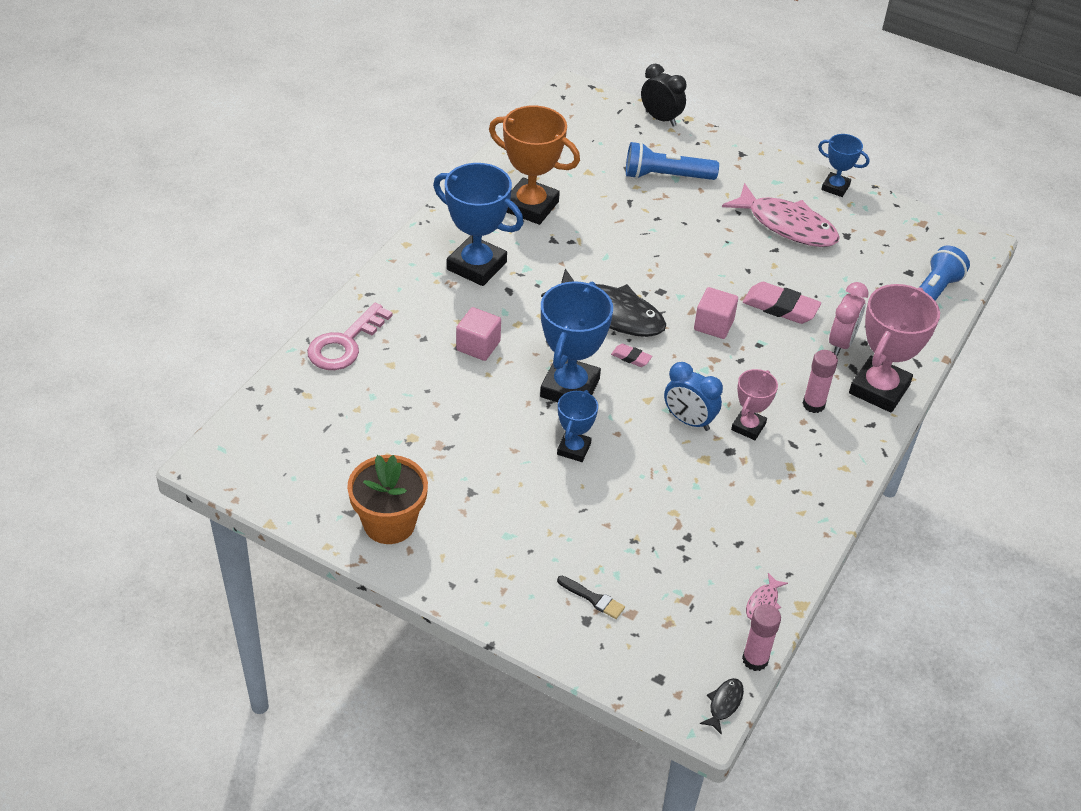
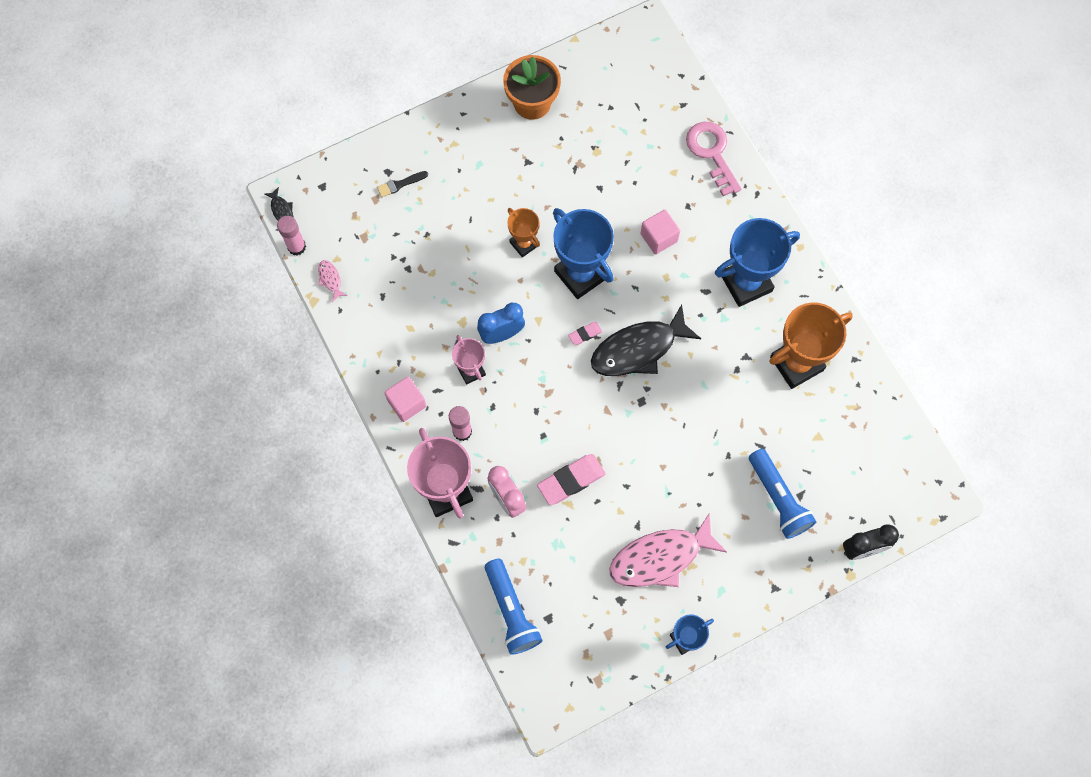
camera: 125 degrees right, 25 degrees up
(574, 449) = (524, 244): blue trophy -> orange trophy
(666, 176) = (778, 499): blue flashlight -> blue flashlight turned 120 degrees clockwise
(713, 325) = (582, 416): pink cube -> pink cube (407, 403)

